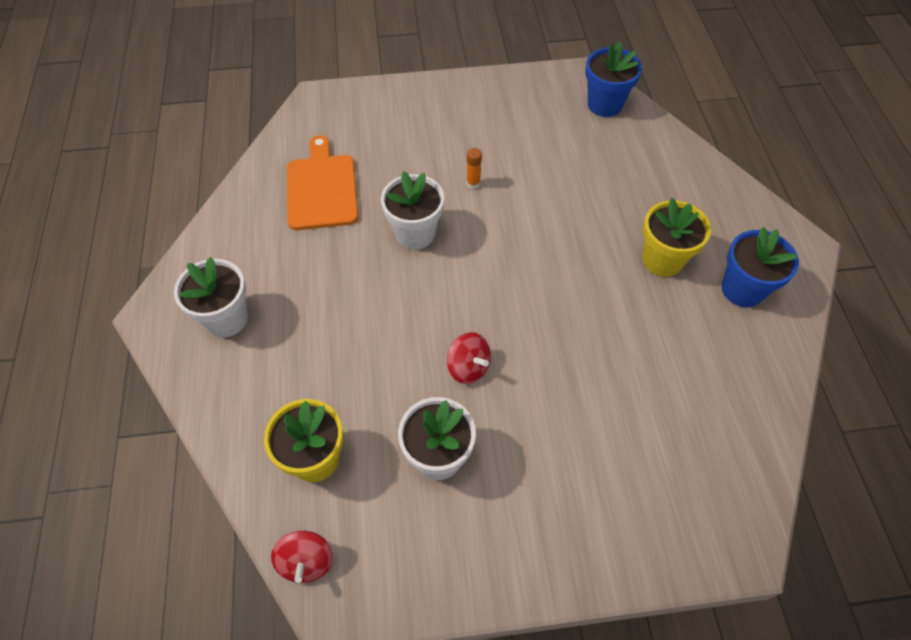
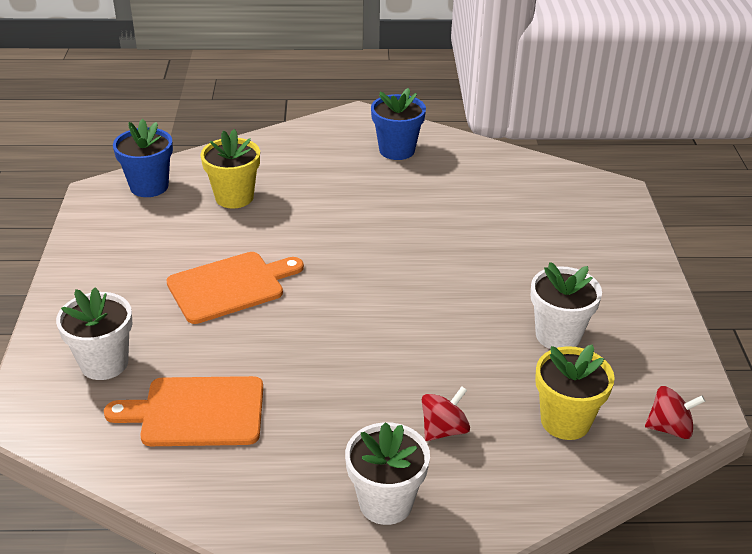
camera: 85 degrees left, 20 degrees down
(415, 233) = (290, 334): white flower pot -> white flower pot (104, 363)
(468, 367) = (464, 309): red spinning top -> red spinning top (444, 429)
(473, 183) = (230, 286): orange glue stick -> orange cutting board
(662, 260) = (358, 183): yellow flower pot -> yellow flower pot (234, 197)

